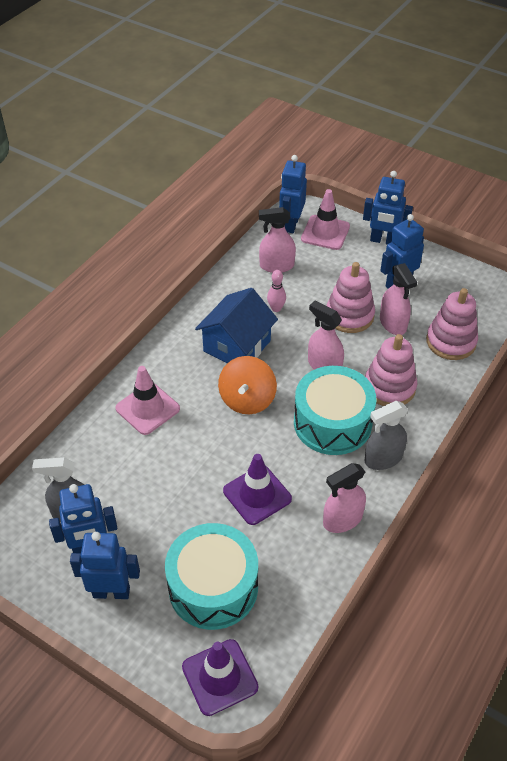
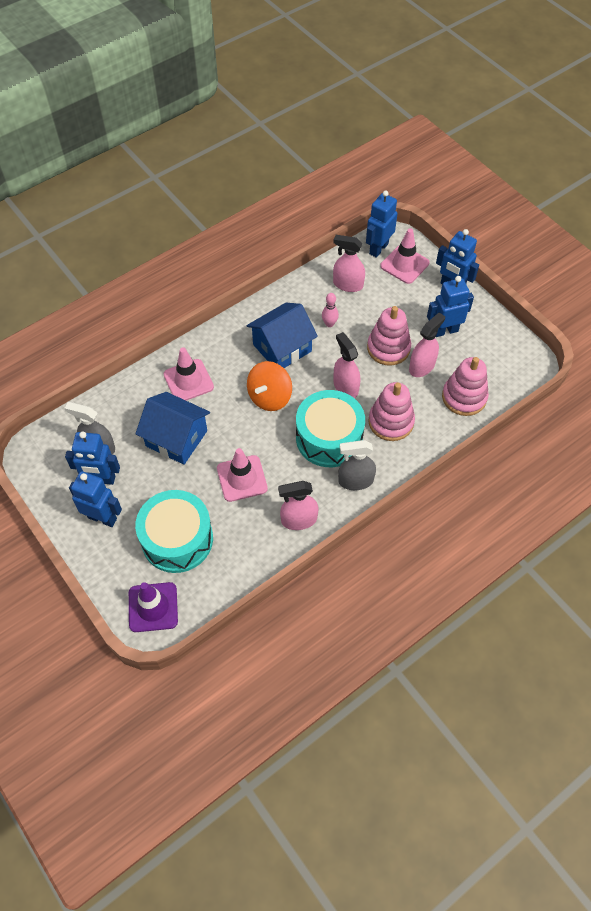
camera: 20 degrees right, 10 degrees up
(161, 474) = (176, 438): none -> blue house
(257, 495) = (242, 478): purple traffic cone -> pink traffic cone
(393, 324) = (422, 366): pink spray bottle -> pink spray bottle turned 135 degrees counterclockwise

